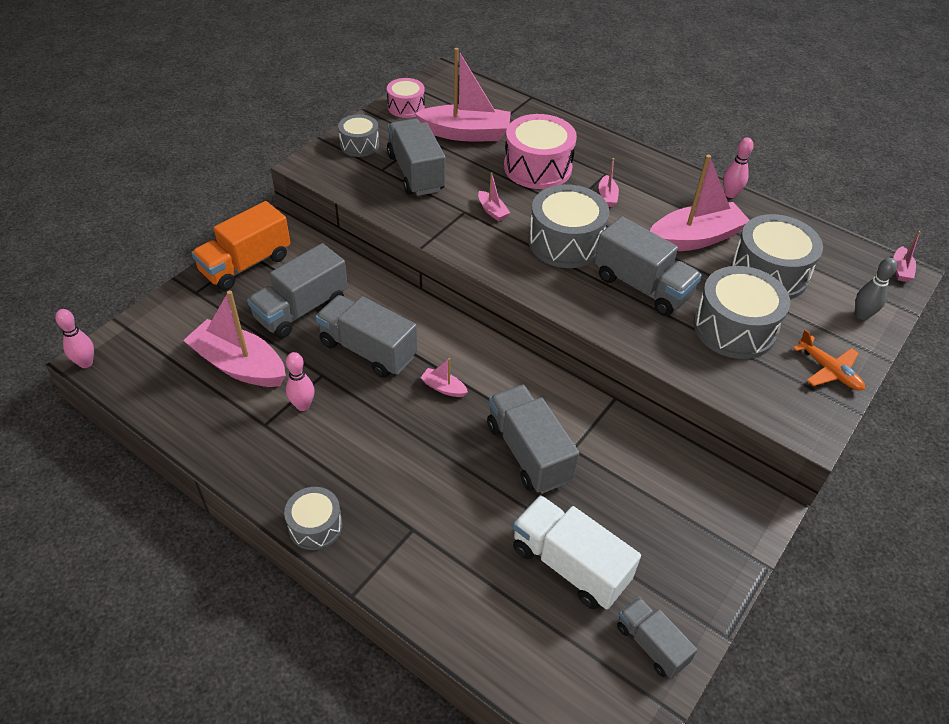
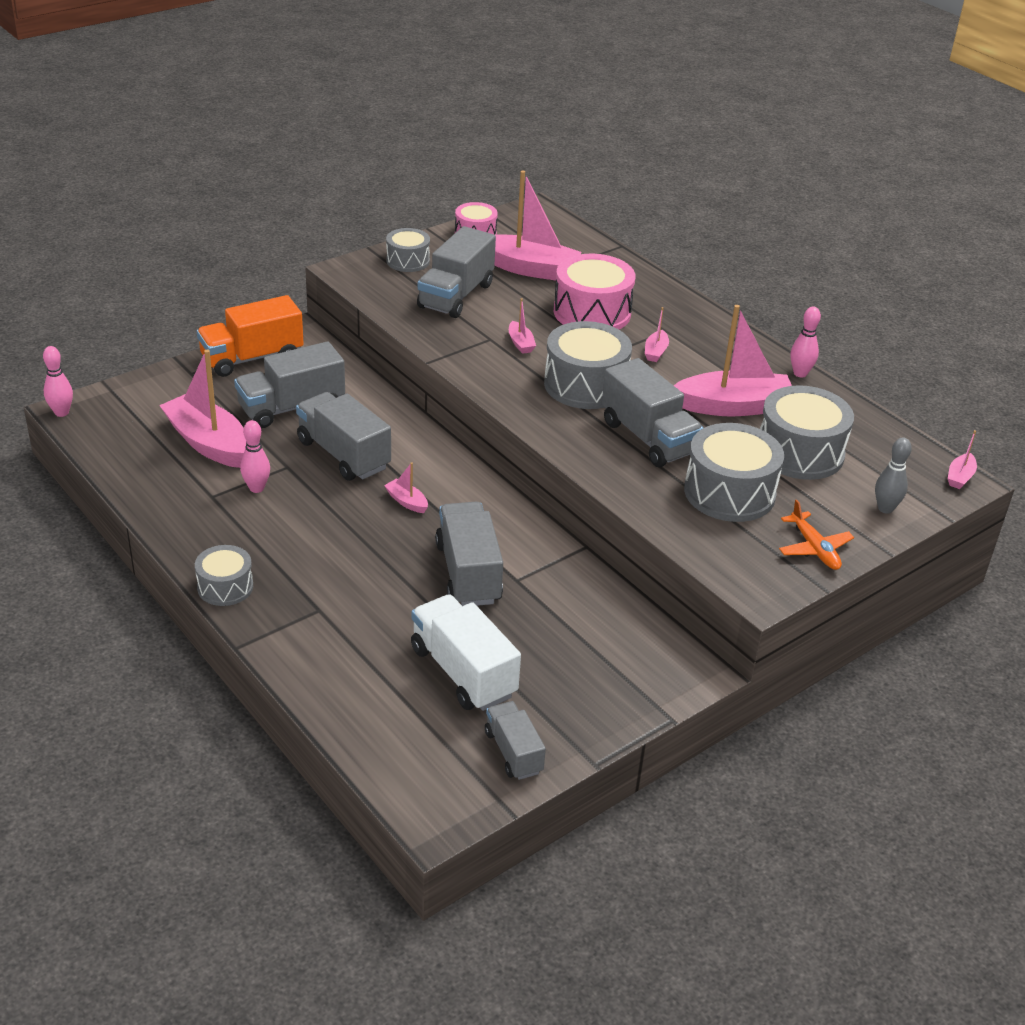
camera: 15 degrees right, 10 degrees down
(416, 173) = (456, 296): grey truck -> grey truck turned 150 degrees counterclockwise

